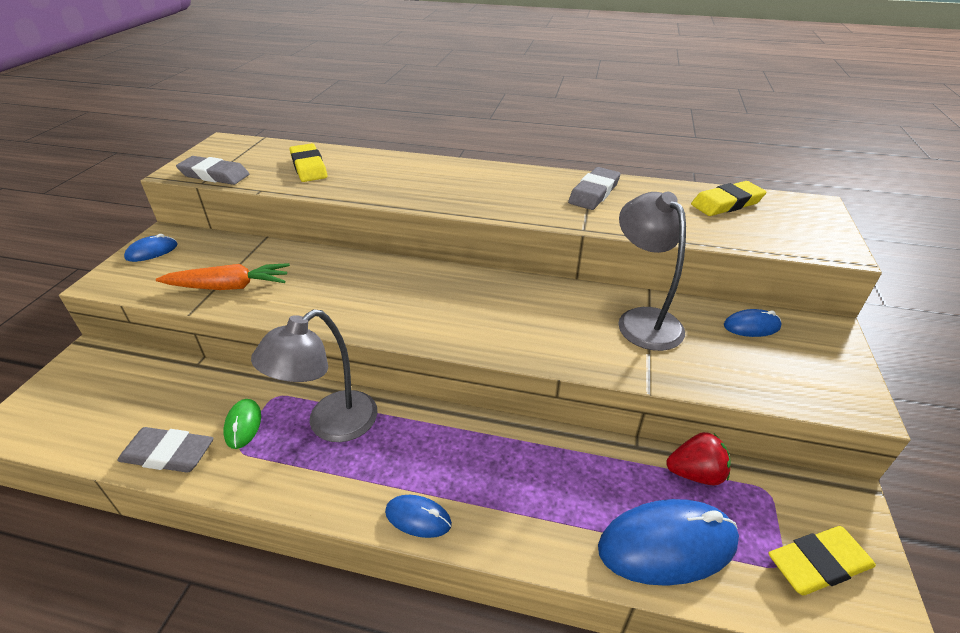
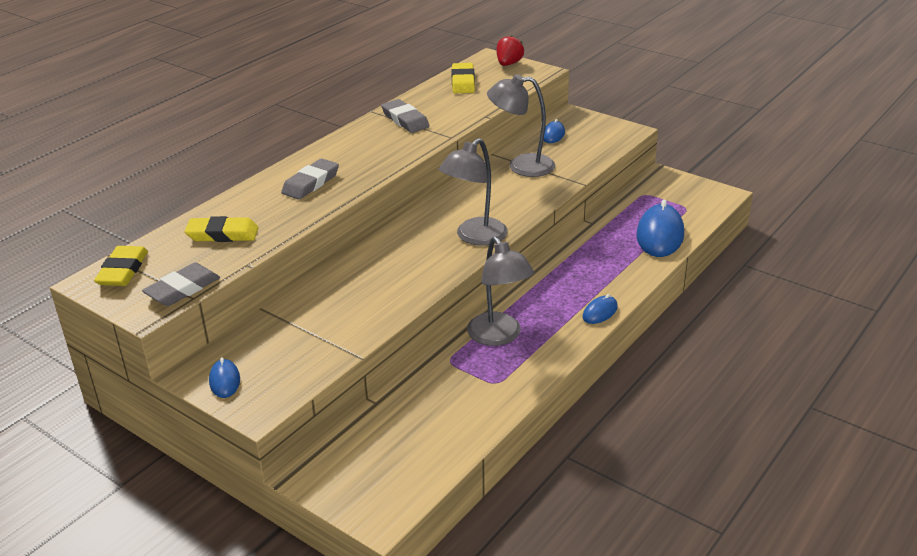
camera: 65 degrees left, 5 degrees down
(168, 454) = (479, 418): grey eraser -> grey eraser (311, 183)
(229, 286) = (335, 333): orange carrot -> none
(243, 425) = (471, 379): green mouse -> none
(448, 327) = (474, 237): none -> grey lamp
(695, 473) = (622, 211): red strawberry -> red strawberry (508, 64)
(818, 564) = (690, 198): yellow eraser -> yellow eraser (123, 270)

